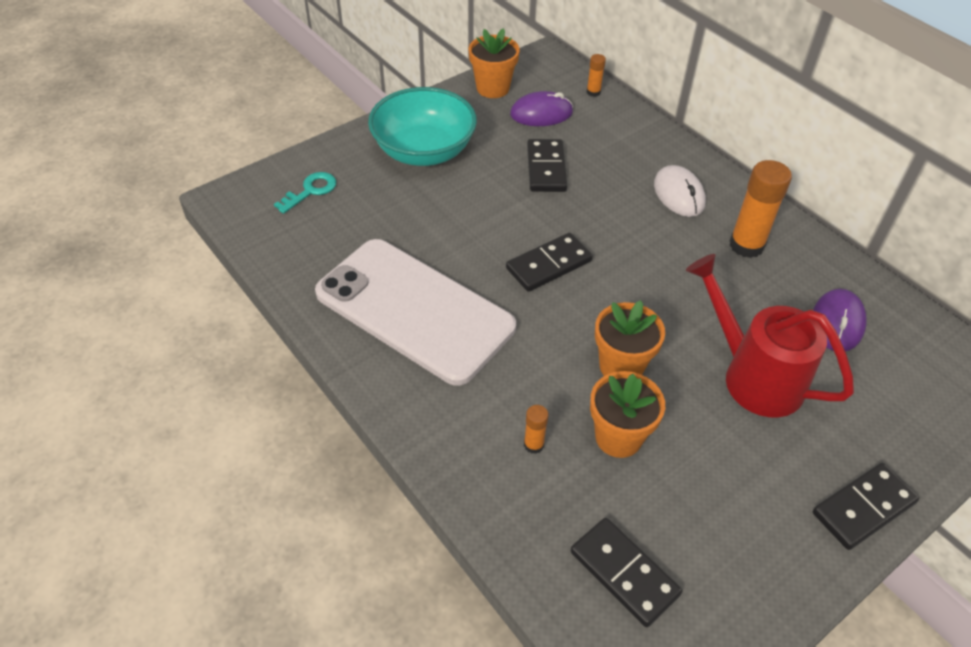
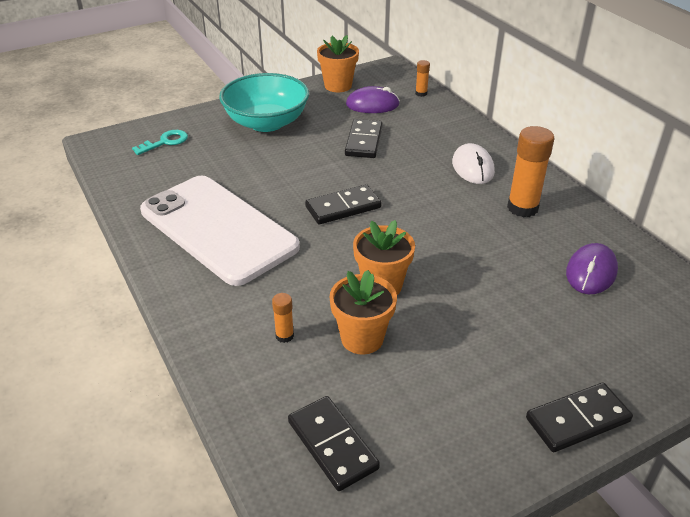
camera: 10 degrees right, 10 degrees down
(753, 375) = (500, 304): red watering can -> none

